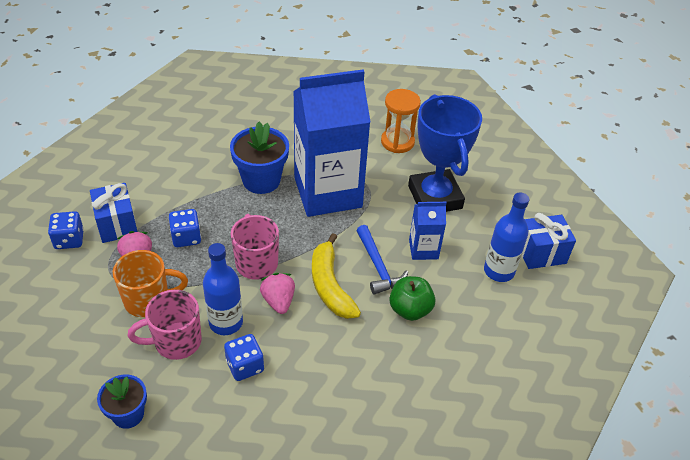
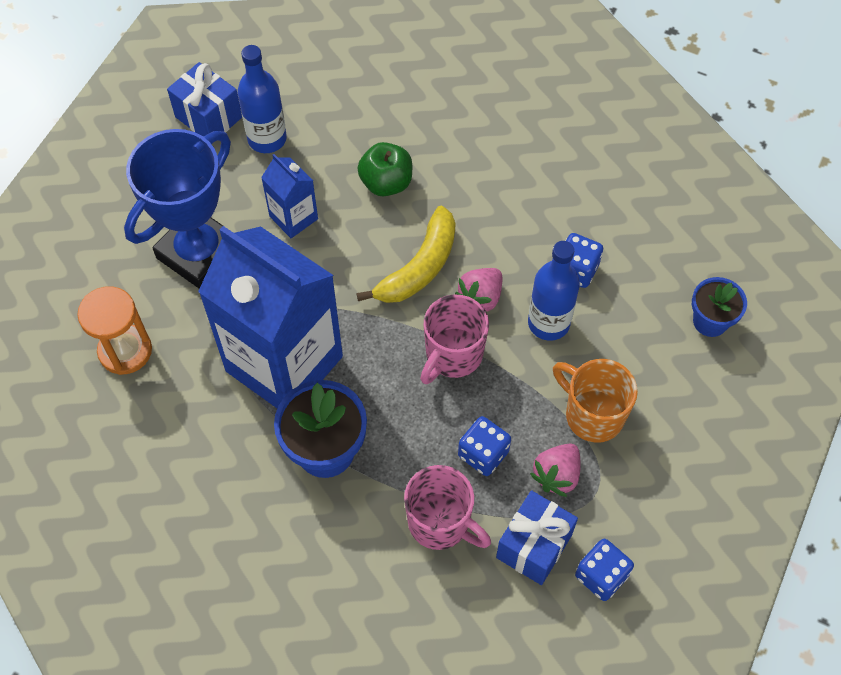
camera: 125 degrees left, 15 degrees up
(176, 342) = (609, 347): pink mug -> pink mug (440, 523)
(378, 266) = (355, 243): blue hammer -> none

